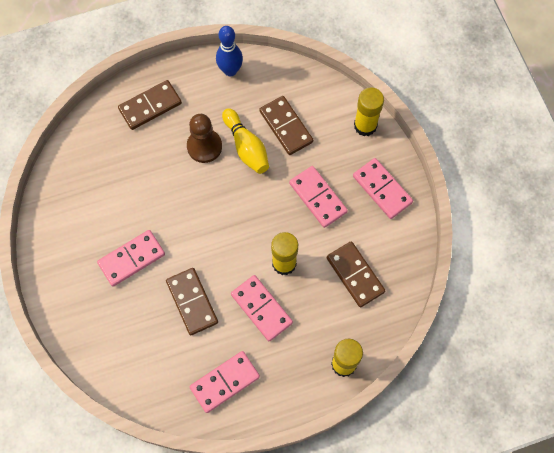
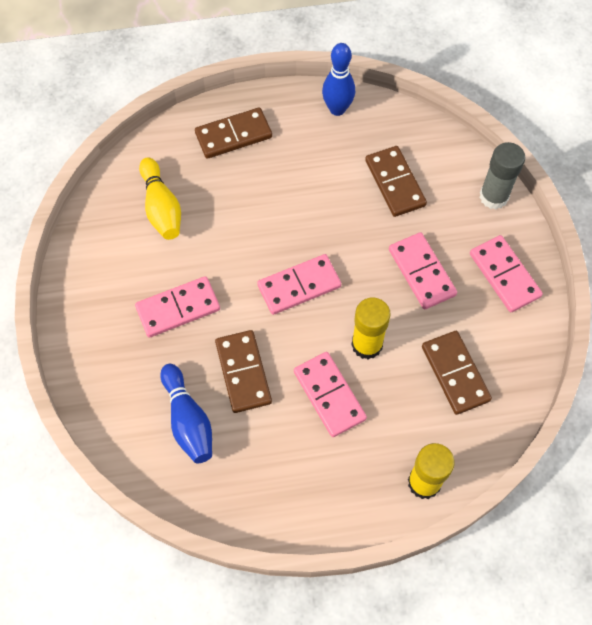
camera: 10 degrees right, 5 degrees down
(156, 347) = (188, 420): none -> blue bowling pin
(204, 146) = (291, 191): brown pawn -> none
(224, 382) = (267, 478): pink domino -> pink domino (299, 286)
(246, 147) = (342, 199): yellow bowling pin -> yellow bowling pin (161, 207)
(365, 125) = (493, 196): yellow glue stick -> grey glue stick

